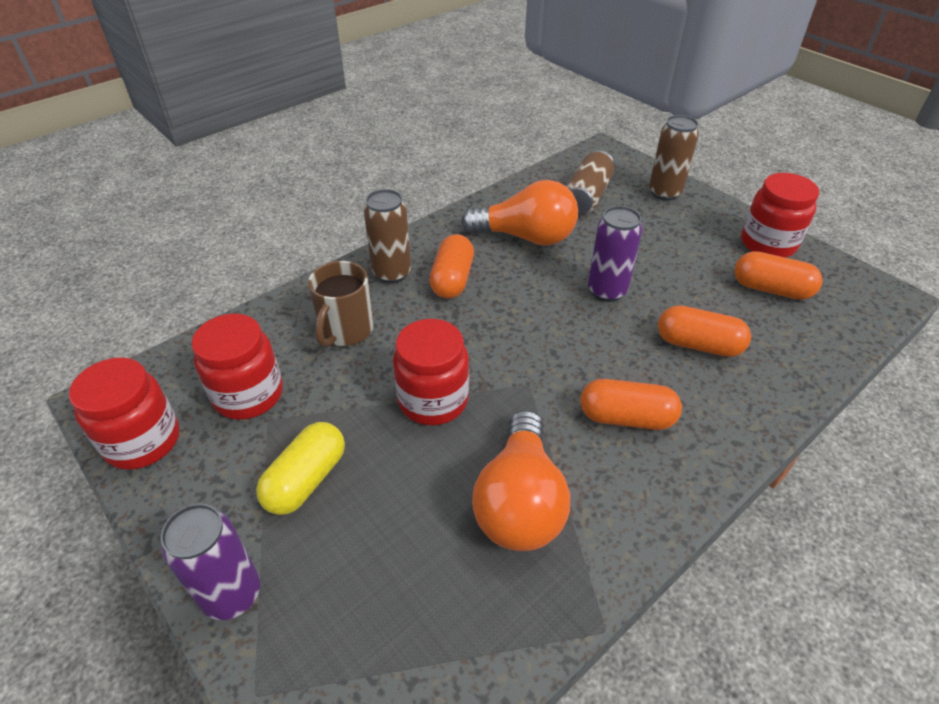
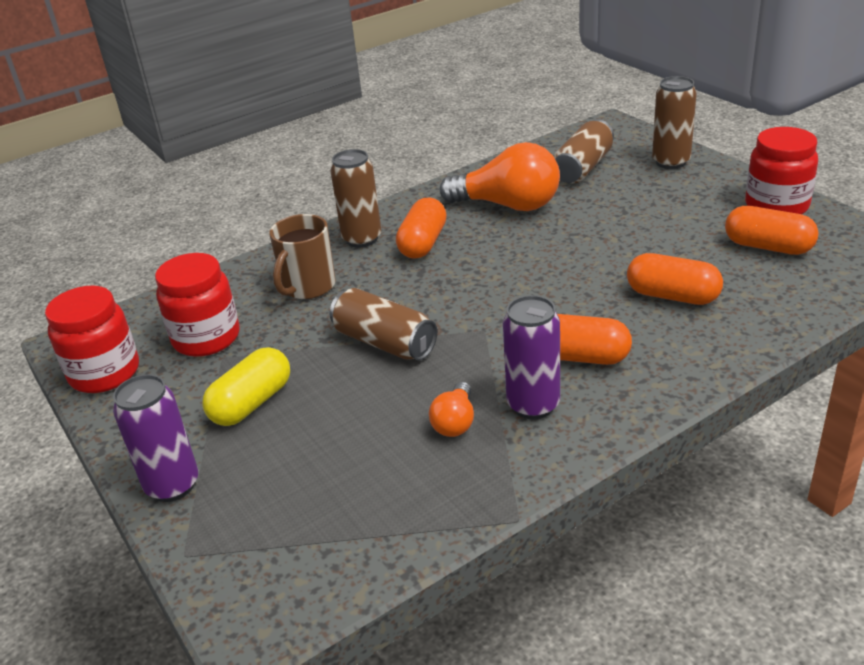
camera: 10 degrees right, 10 degrees down
(433, 400) = (385, 342): red jar -> brown can
(519, 502) = (455, 422): orange light bulb -> orange light bulb, size x0.49
(607, 291) = (584, 251): purple can -> purple can (533, 405)

